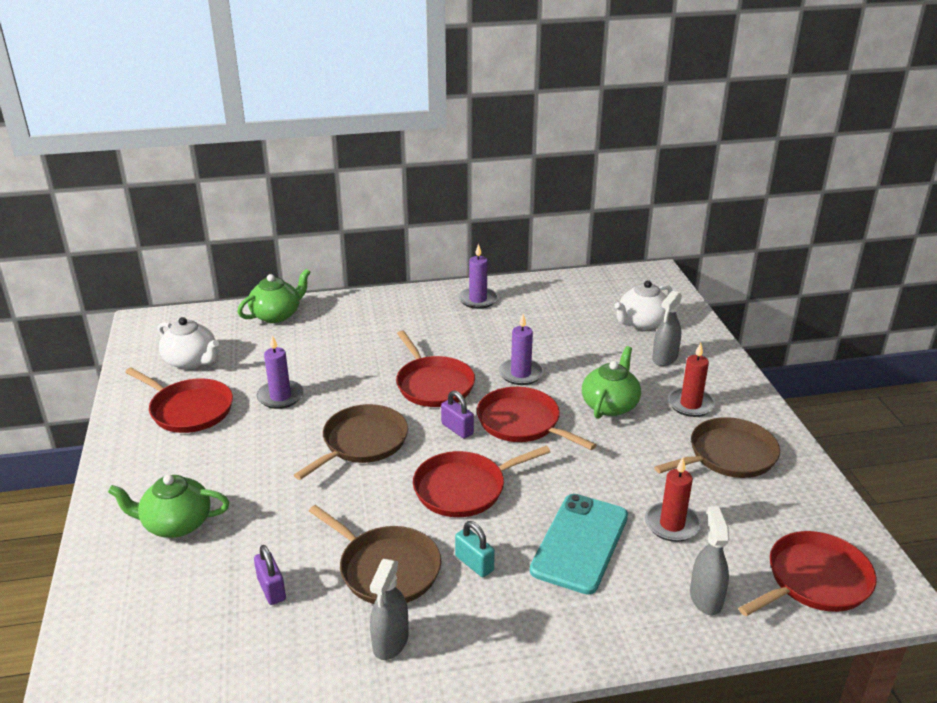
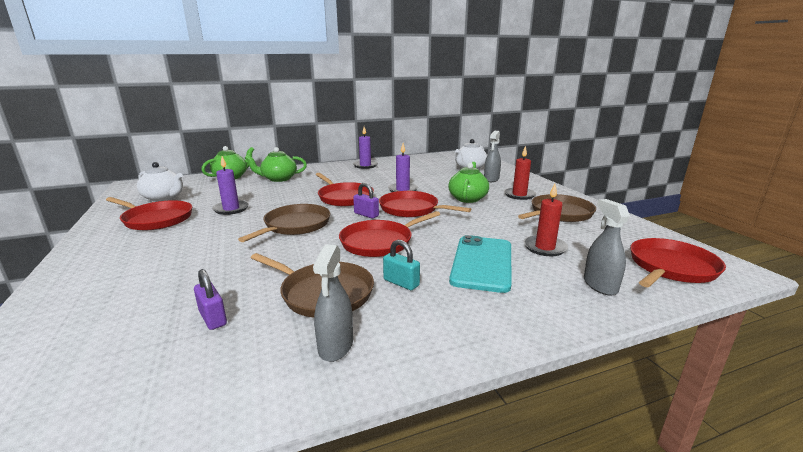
camera: 10 degrees left, 10 degrees down
(176, 524) = (125, 282): green teapot -> green teapot (278, 179)

